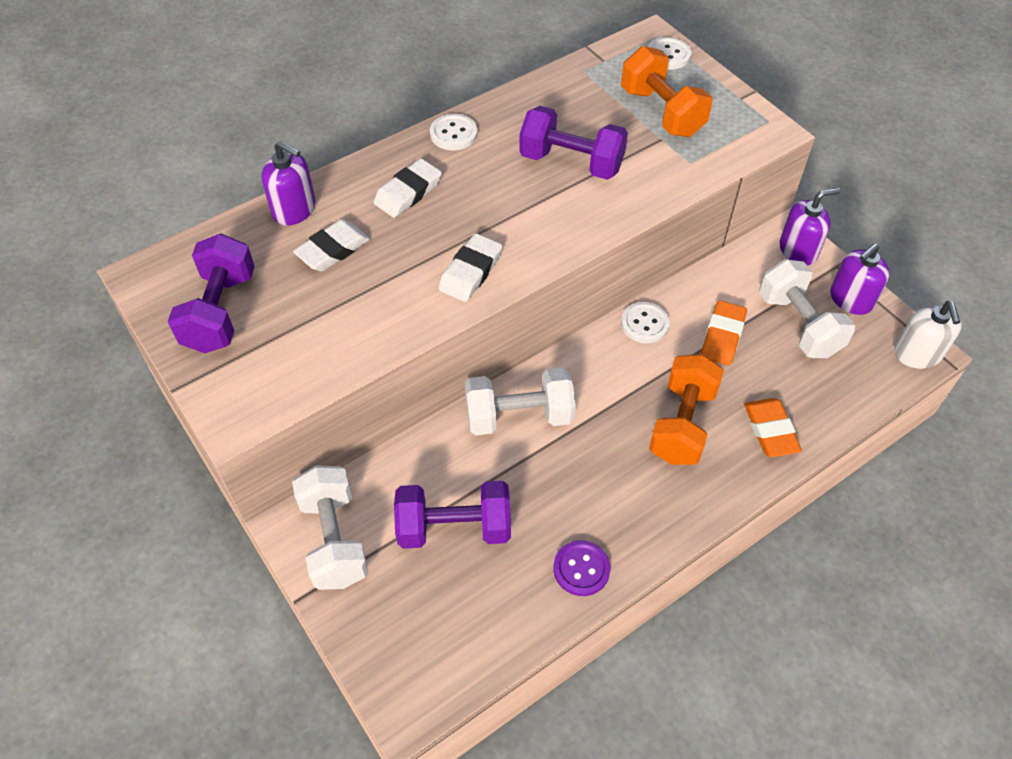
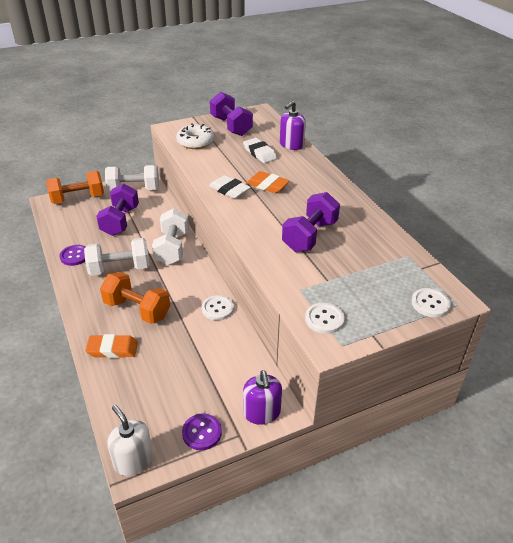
camera: 100 degrees right, 15 degrees down
(220, 311) = (231, 126): purple dumbbell -> purple dumbbell turned 45 degrees clockwise
(298, 358) = (195, 142): none -> white donut
(408, 192) = (296, 176): white eraser -> none
(453, 134) = (344, 195): white button -> white button (324, 319)
(662, 112) = (358, 286): orange dumbbell -> orange dumbbell (78, 199)
(722, 336) = (194, 344): orange eraser -> orange eraser (267, 185)
(799, 324) = (189, 390): white dumbbell -> white dumbbell (120, 269)
(850, 299) = (202, 432): purple soap dispenser -> purple button
(917, 354) = (133, 460): white soap dispenser -> white soap dispenser turned 45 degrees clockwise

